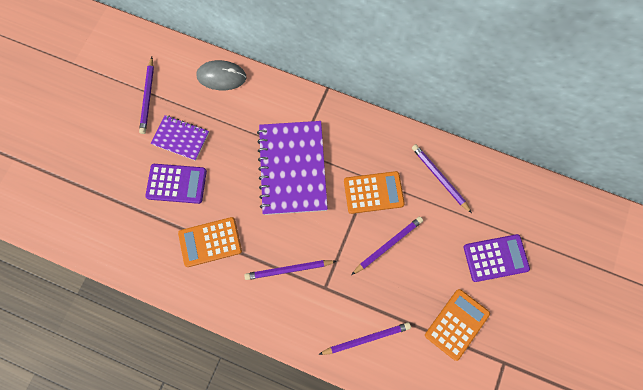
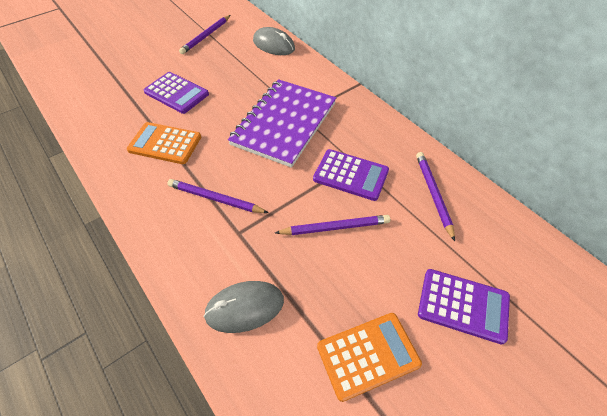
camera: 30 degrees right, 20 degrees down
(181, 138) = (207, 67): purple notebook -> none
(366, 338) = (244, 308): purple pencil -> grey mouse
(373, 192) = (350, 175): orange calculator -> purple calculator

